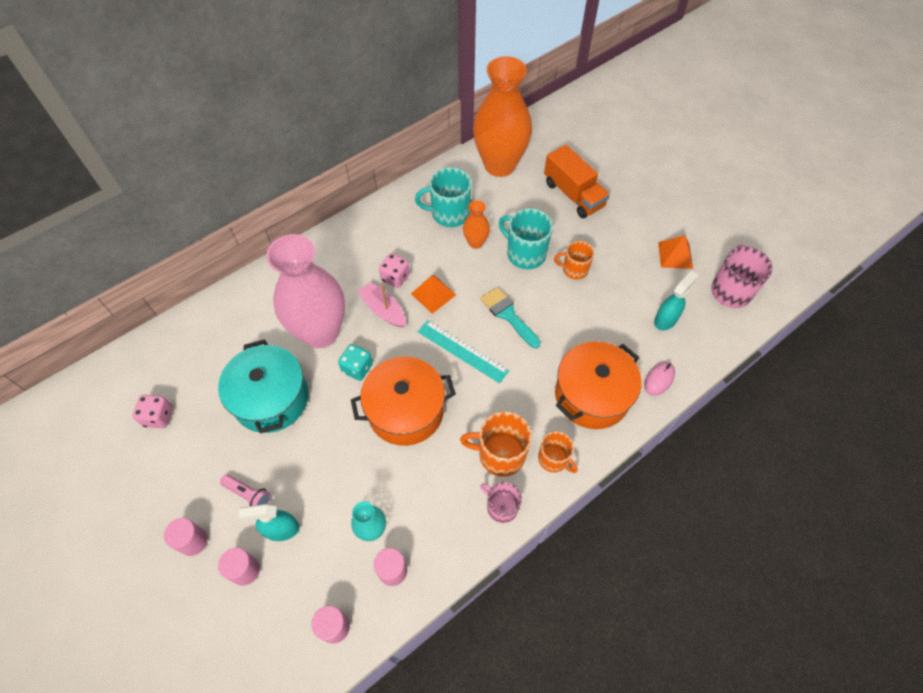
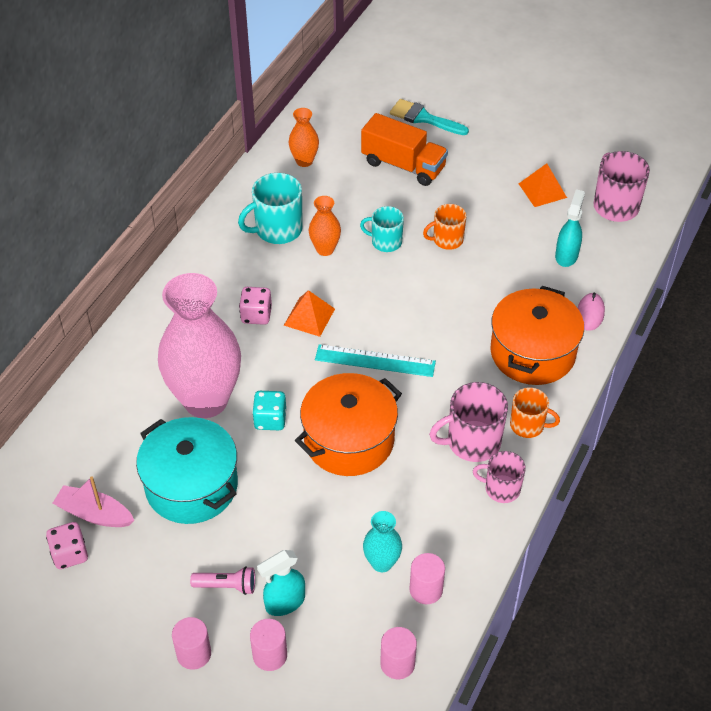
camera: 25 degrees left, 10 degrees down
(383, 310) = (263, 352): pink boat -> pink boat (94, 514)
(499, 165) = (304, 161): orange vase -> orange vase, size x0.44
(500, 454) = (472, 442): orange mug -> pink mug
(508, 315) = (403, 308): turquoise brush -> turquoise brush (424, 118)
(525, 253) = (385, 242): turquoise mug -> turquoise mug, size x0.64

